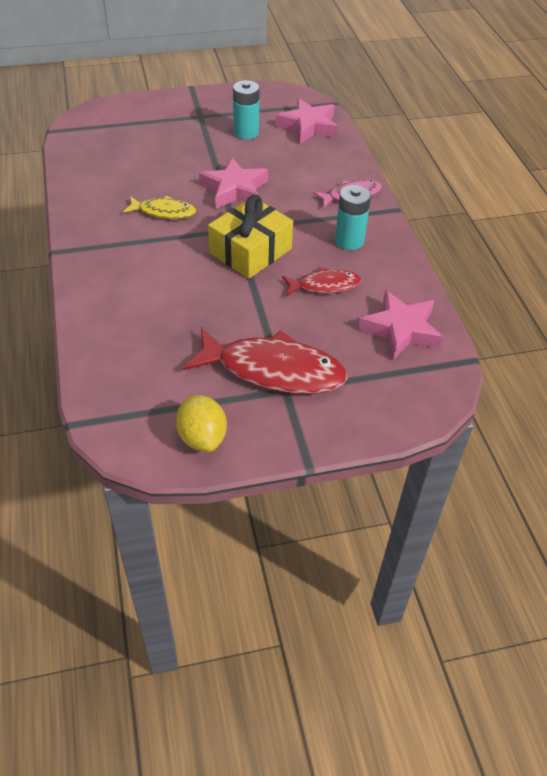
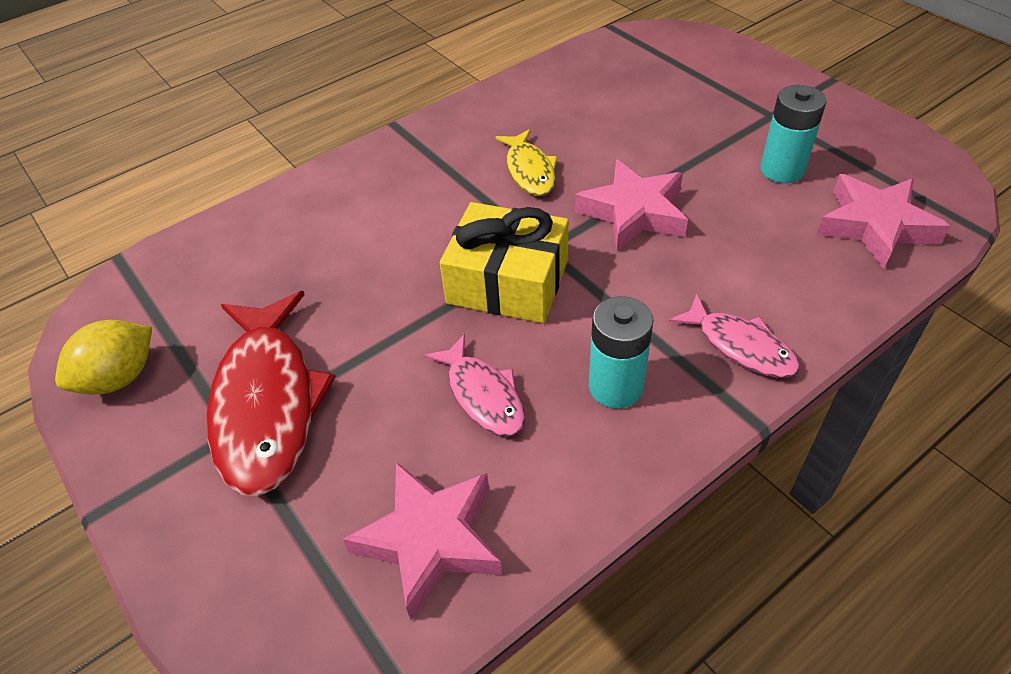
camera: 70 degrees right, 0 degrees up
(324, 285) = (483, 395): red fish -> pink fish

